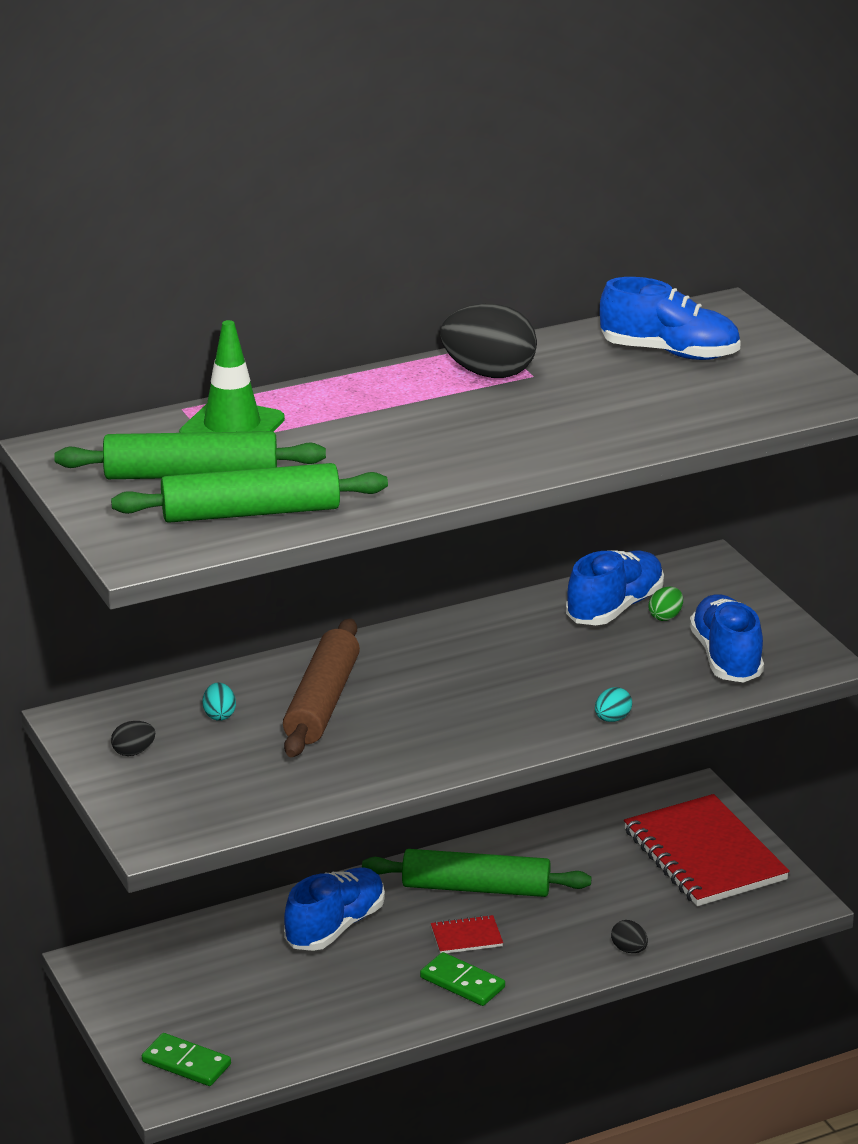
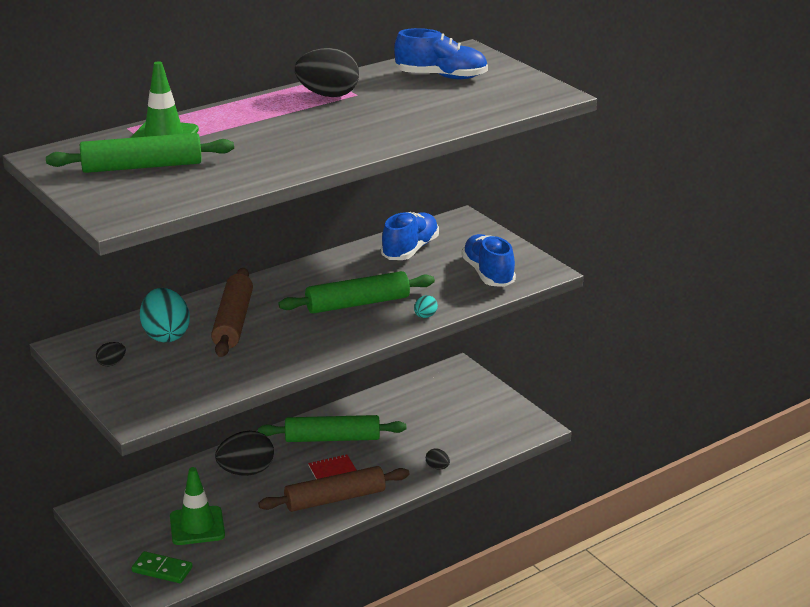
camera: 10 degrees left, 0 degrees up
(219, 715) = (166, 335): turquoise egg -> turquoise egg, size x2.17
(248, 1003) = (197, 526): none -> green traffic cone
(250, 512) = (188, 186): green rolling pin -> green rolling pin (357, 303)
(335, 927) = (246, 471): blue shoe -> black egg
(462, 983) = (335, 499): green domino -> brown rolling pin
(665, 616) = (443, 252): green egg -> none
(704, 855) = (472, 405): red notebook -> none

